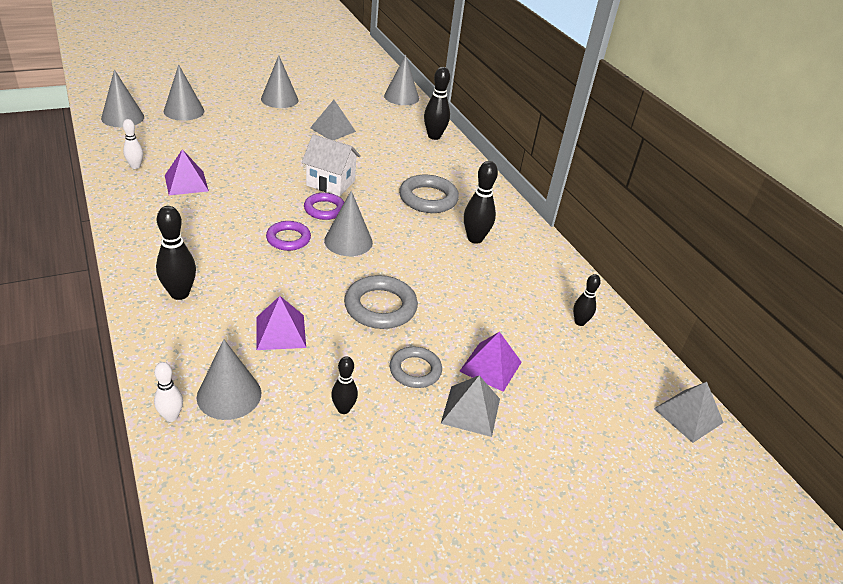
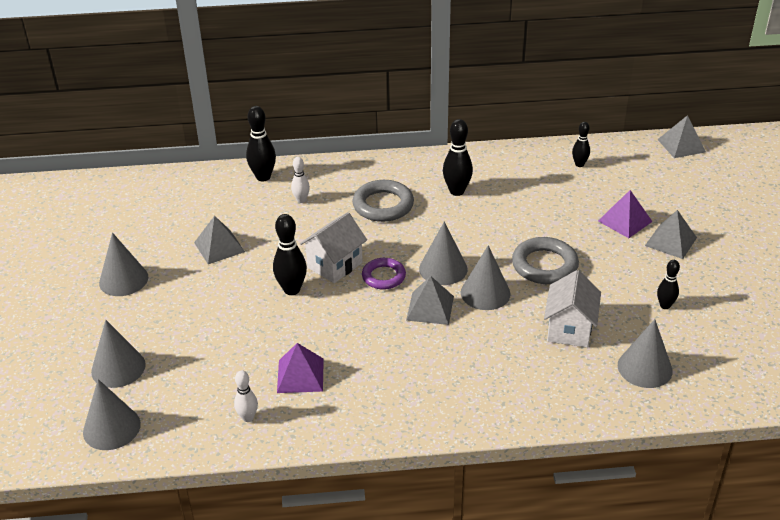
camera: 65 degrees left, 0 degrees up
(171, 416) = (667, 404): white bowling pin -> white bowling pin (301, 200)
(179, 294) = (505, 391): black bowling pin -> black bowling pin (292, 290)
(280, 332) = (569, 329): purple pyramid -> white house
(288, 239) = (430, 308): purple ring -> grey pyramid
(401, 97) = (162, 182): grey cone -> grey cone (485, 293)
(415, 370) = (625, 260): grey ring -> none

